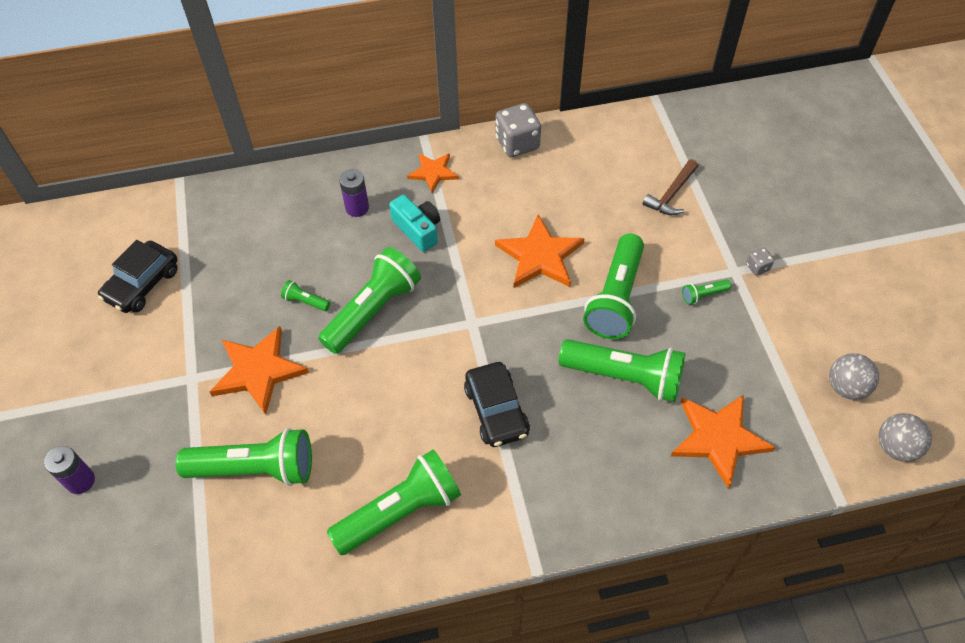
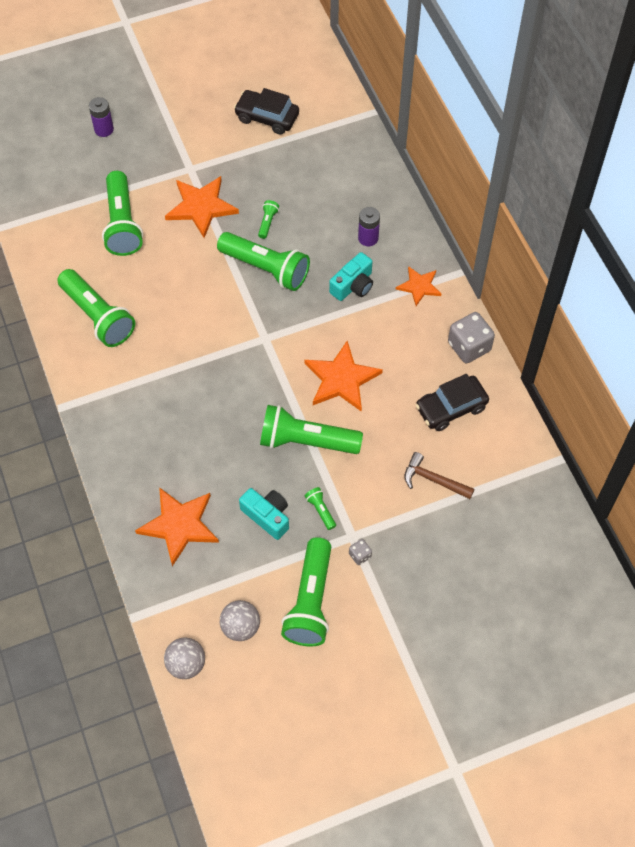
camera: 80 degrees right, 5 degrees up
(496, 411) = (186, 366): black car -> black car (451, 408)
(624, 377) = (228, 453): green flashlight -> green flashlight (310, 601)
(709, 346) = (267, 516): none -> turquoise camera

